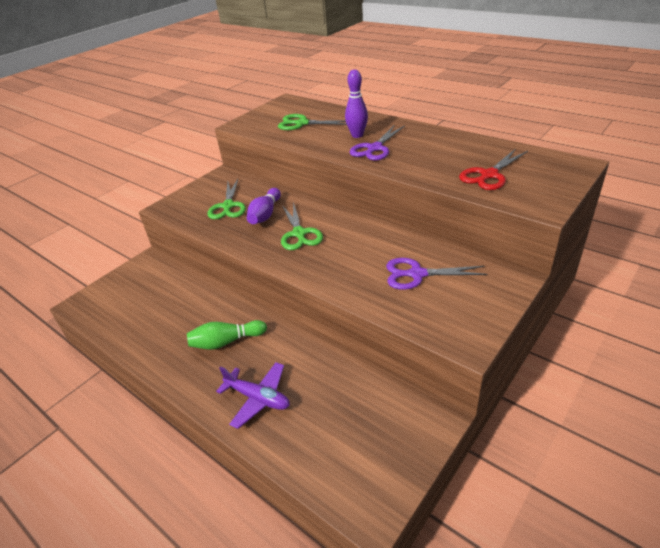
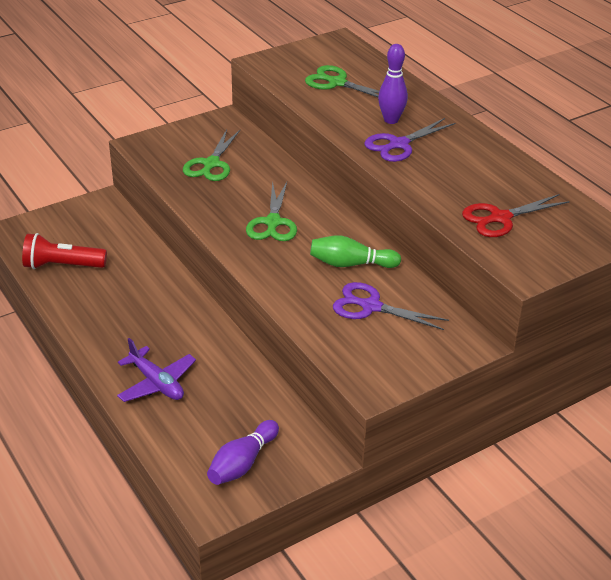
camera: 15 degrees right, 0 degrees up
(132, 320) = (62, 265): none -> red flashlight
(226, 342) = (150, 319): green bowling pin -> green bowling pin (351, 264)
(265, 214) = (248, 187): purple bowling pin -> purple bowling pin (242, 463)

